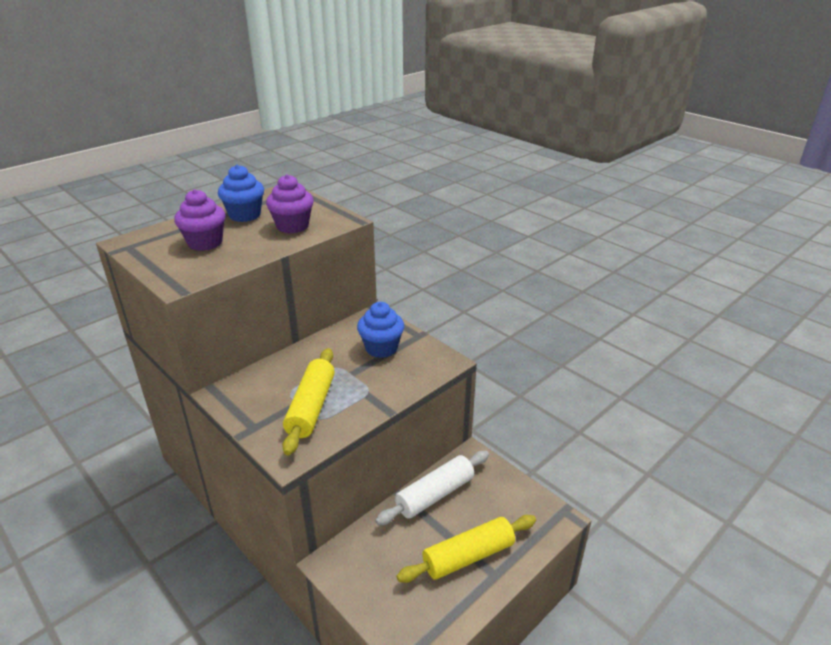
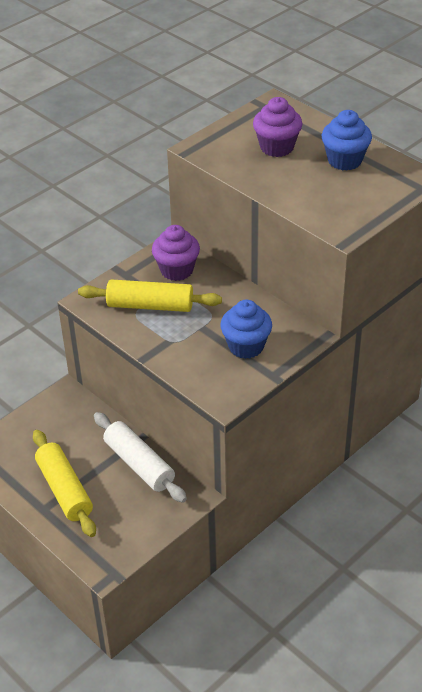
camera: 90 degrees right, 10 degrees up
(292, 226) = (322, 196): purple cupcake -> purple cupcake (176, 270)

